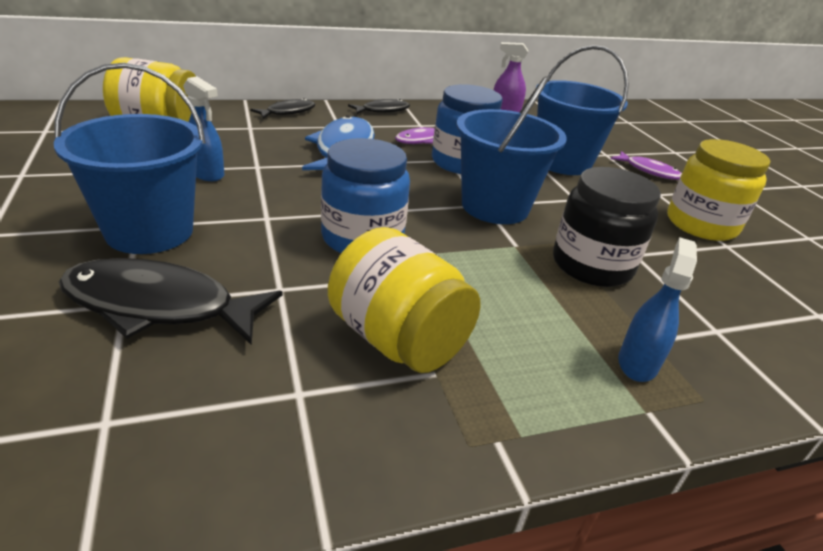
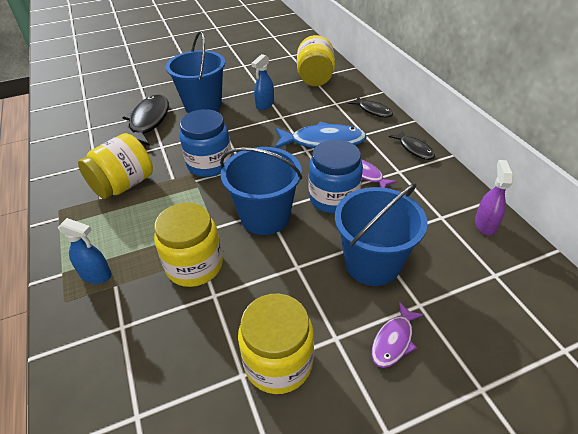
camera: 90 degrees right, 10 degrees up
(592, 265) = (194, 265): black jar -> yellow jar

